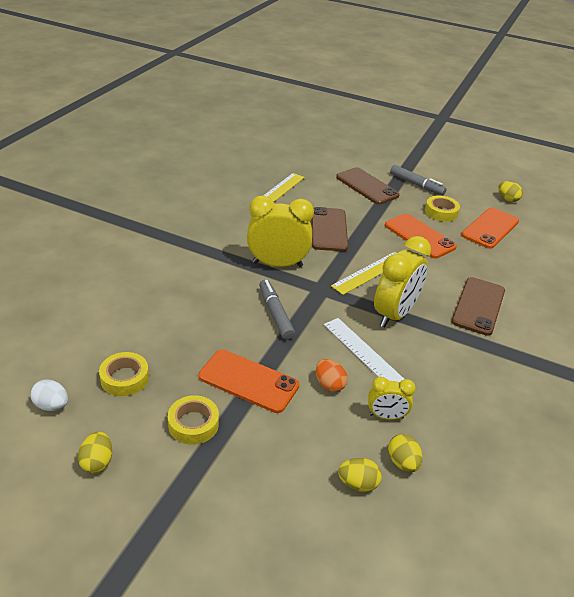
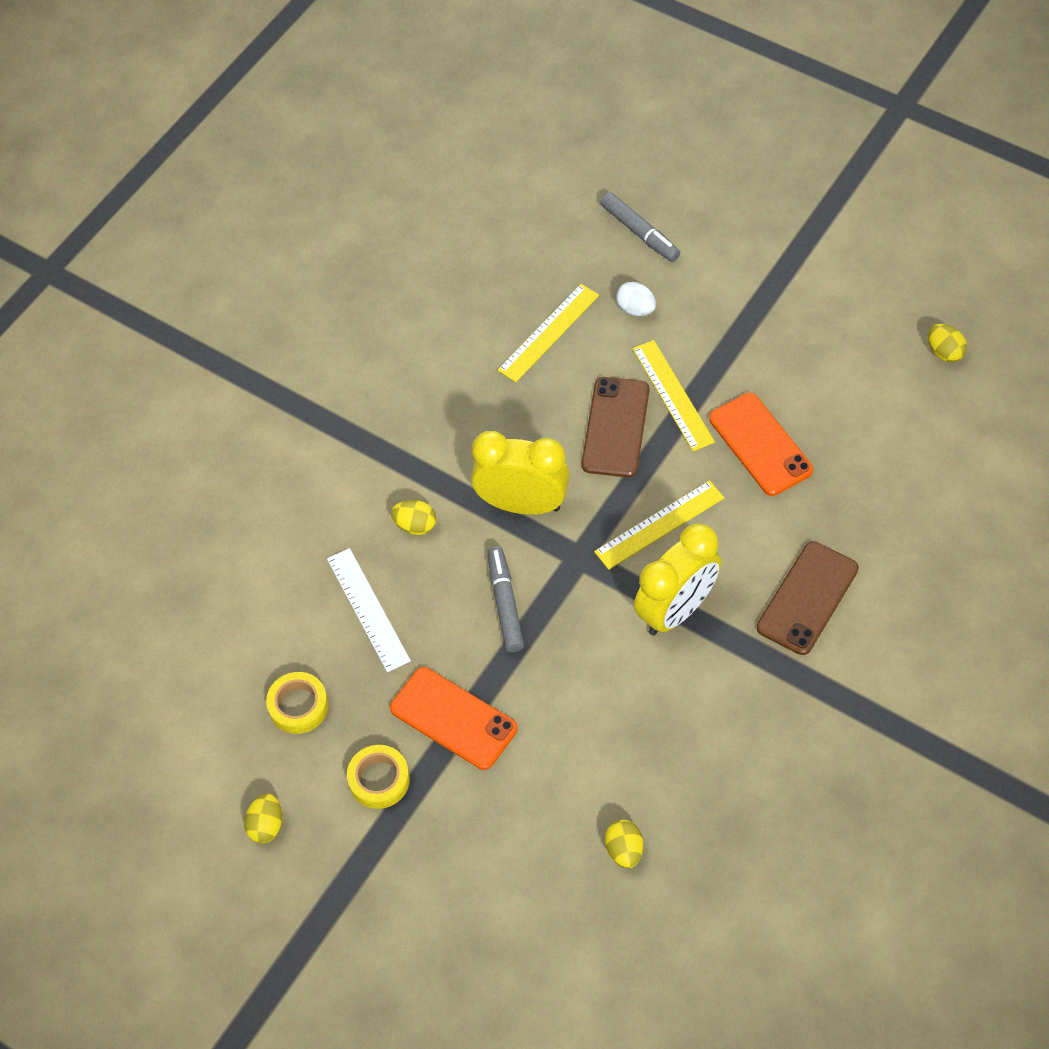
camera: 15 degrees right, 20 degrees up
(52, 405) = (212, 743): white egg -> white egg (636, 309)
(329, 384) = (557, 729): orange egg -> none
(358, 484) = (563, 875): yellow egg -> yellow egg (415, 525)
(359, 216) = (673, 395): none -> yellow ruler
(364, 353) = (615, 679): white ruler -> white ruler (368, 609)
(367, 186) = (703, 318): brown phone -> none
(386, 416) = (620, 783): yellow clock -> none
(416, 185) = (792, 313): grey marker -> grey marker (639, 232)
(441, 212) = (814, 386): yellow tape -> none
(490, 228) = (886, 426): orange phone -> none

